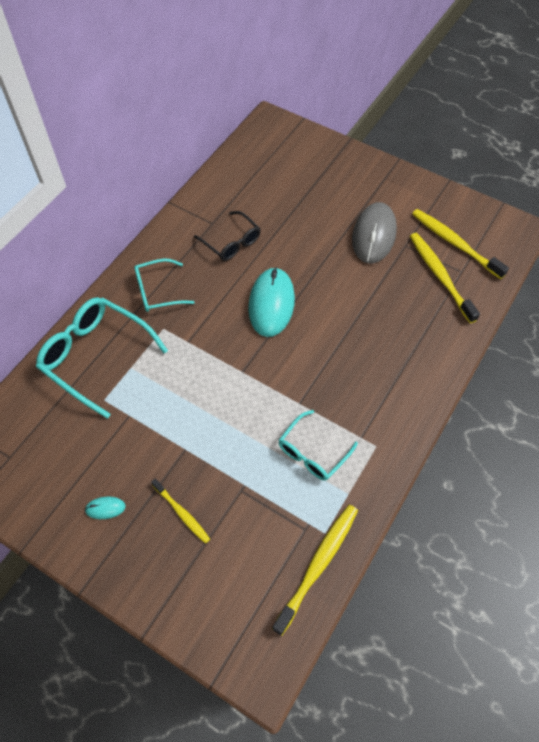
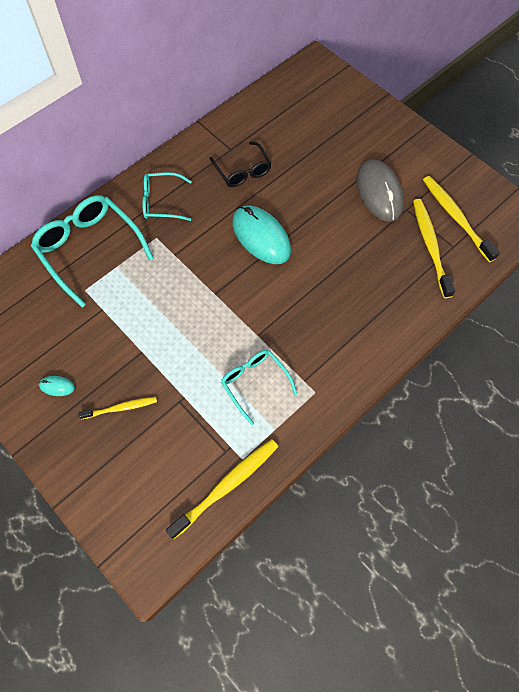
camera: 15 degrees right, 5 degrees up
(182, 513) = (121, 408): yellow toothbrush -> yellow toothbrush turned 75 degrees counterclockwise
(271, 304) = (261, 237): turquoise mouse -> turquoise mouse turned 60 degrees counterclockwise
(312, 452) = (254, 383): turquoise glasses -> turquoise glasses turned 90 degrees clockwise
(374, 235) = (379, 192): grey mouse -> grey mouse turned 45 degrees counterclockwise

